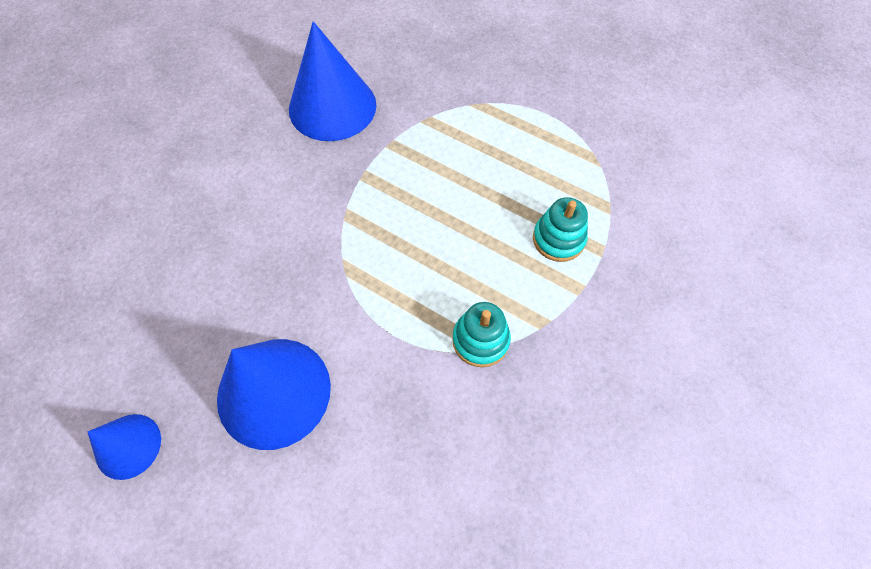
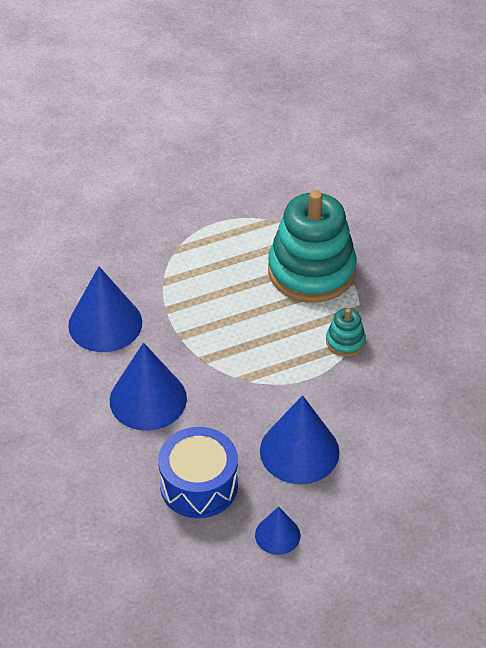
camera: 55 degrees left, 15 degrees down
(162, 316) = (199, 485): none -> blue drum
(256, 198) = (148, 399): none -> blue cone
(558, 239) = (311, 271): turquoise stacking toy -> turquoise stacking toy, size x2.32

